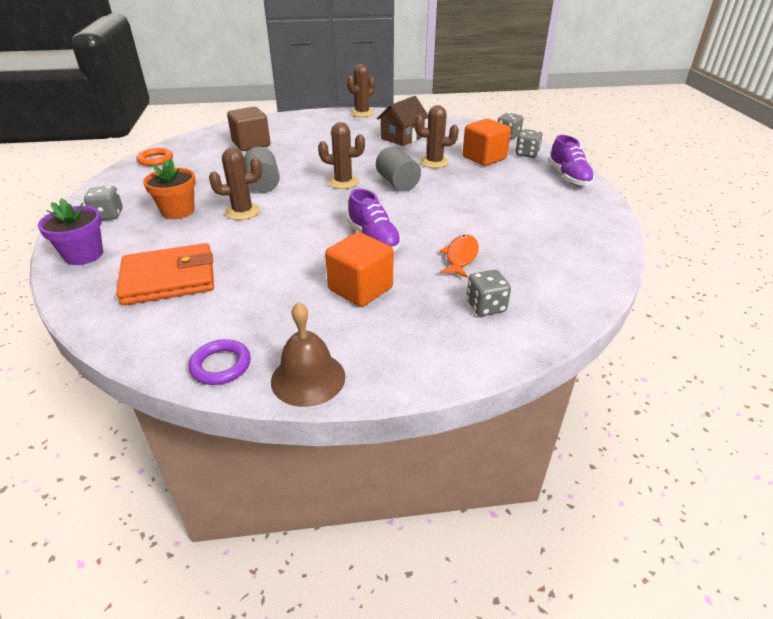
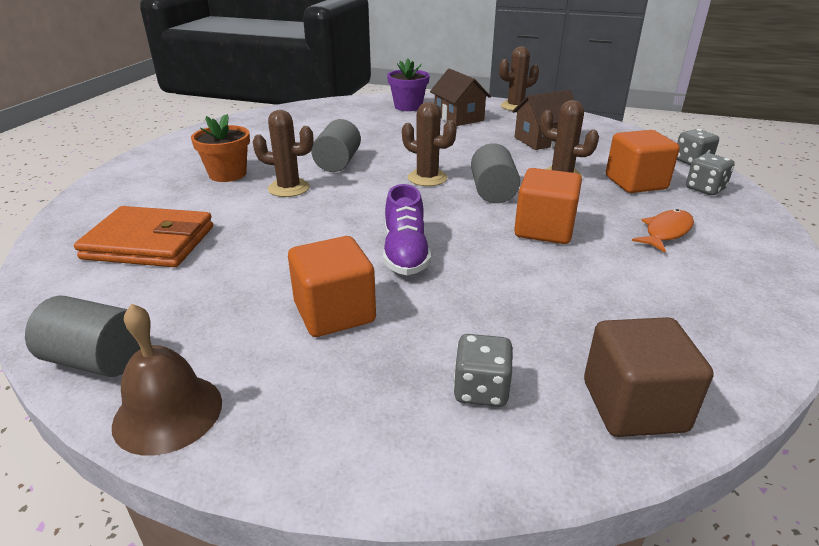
camera: 25 degrees right, 5 degrees down
(84, 255) = (103, 198): purple flower pot -> purple flower pot (408, 106)
(108, 215) = (163, 165): grey dice -> none
(155, 160) = (257, 120): orange ring -> none
(221, 365) = (97, 360): purple ring -> grey cylinder
(251, 144) = (363, 120): brown cube -> brown cube (633, 406)
(326, 129) = (459, 117): none -> brown house
(450, 202) = (544, 229): none -> orange cube
(460, 257) = (500, 306): orange fish -> orange fish (666, 232)
(568, 177) = (752, 232): purple shoe -> none

